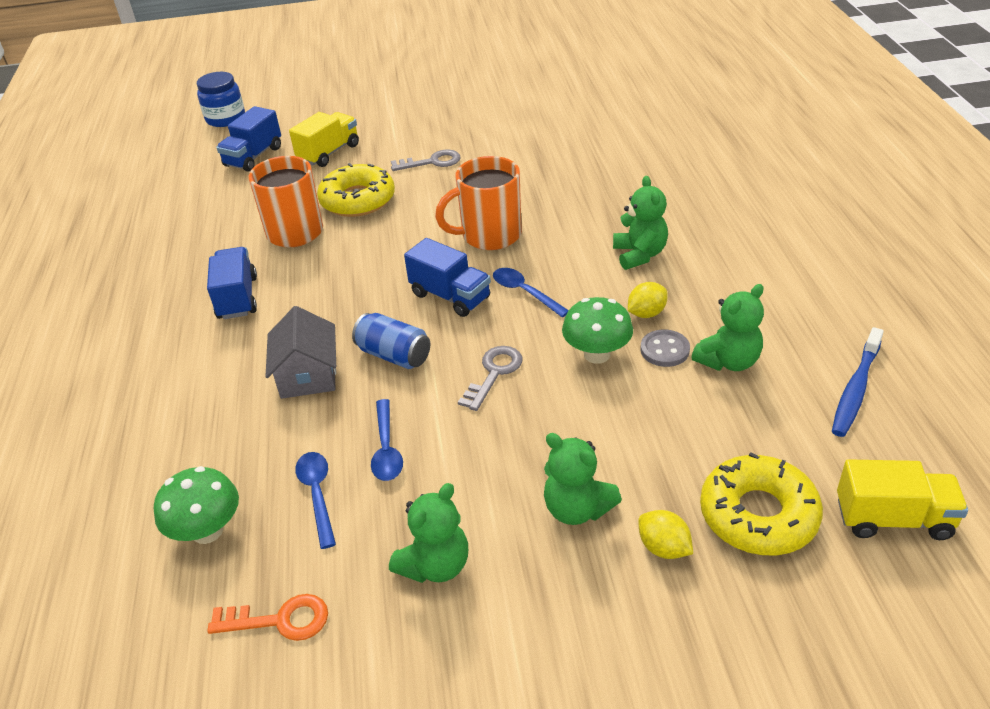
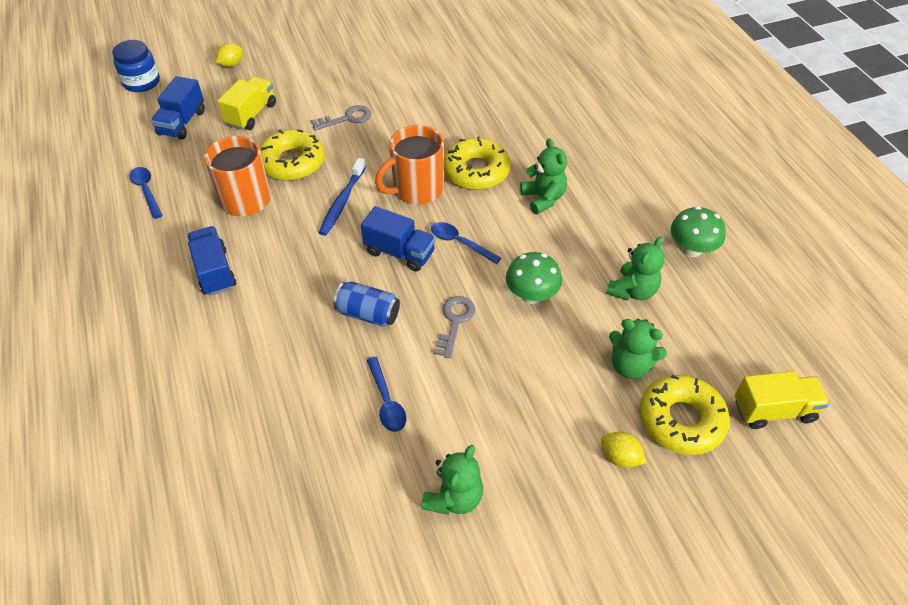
camera: 15 degrees left, 10 degrees up
(207, 531) = (260, 495): green mushroom -> green mushroom (691, 249)
(279, 620) = (345, 563): orange key -> none
(308, 375) = (300, 340): grey house -> none
(317, 494) = (342, 450): blue spoon -> blue spoon (146, 191)
(565, 222) = (476, 171): none -> yellow donut
(577, 509) = (549, 434): green teddy bear -> green teddy bear (630, 365)
(646, 313) = (561, 253): yellow lemon -> yellow lemon (231, 64)
(664, 350) = (582, 286): grey button -> none
(856, 389) = (729, 305): blue toothbrush -> blue toothbrush (342, 202)

